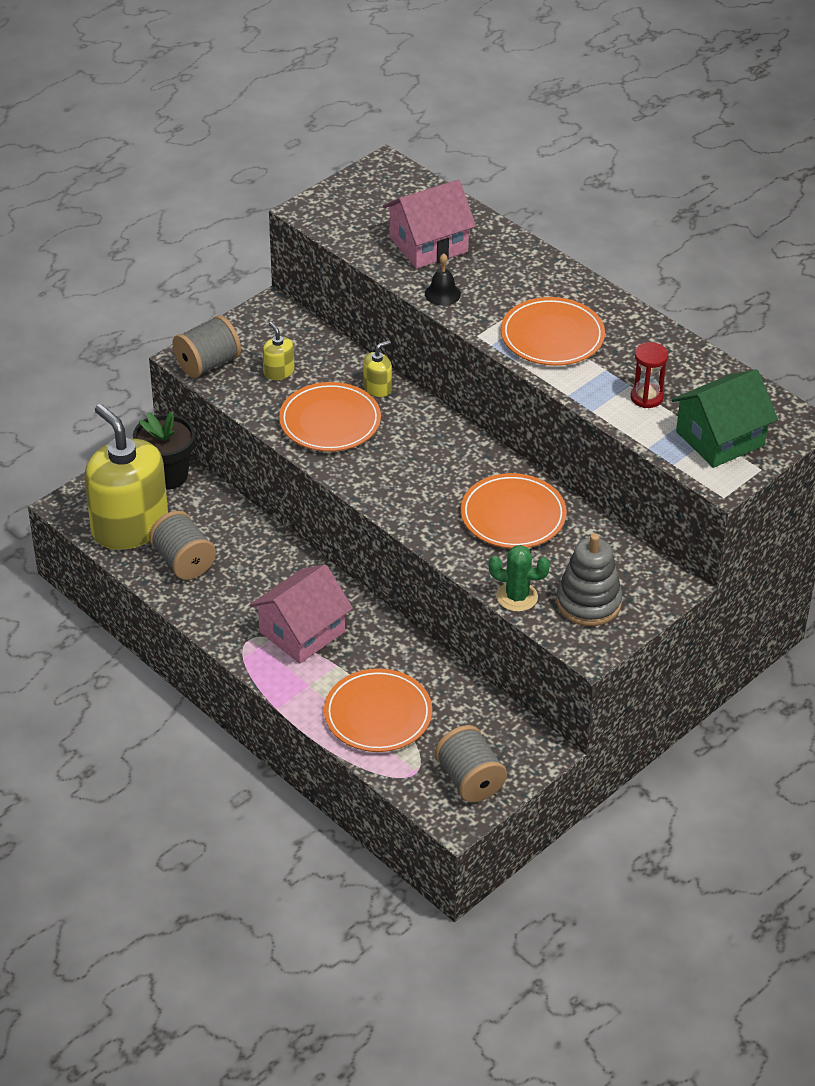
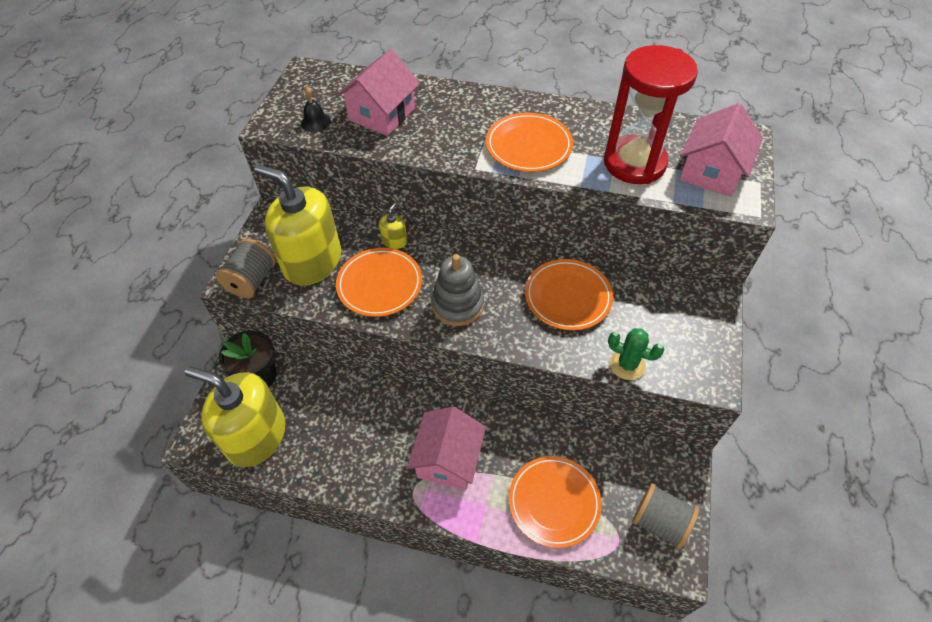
camera: 30 degrees left, 10 degrees up
(183, 561) = (318, 445): grey spool -> none
(279, 372) = (312, 261): yellow soap dispenser -> yellow soap dispenser, size x2.50
(442, 294) = (423, 147): black bell -> black bell (315, 122)
(517, 597) = (627, 365): green cactus -> green cactus turned 45 degrees clockwise
(588, 603) = (677, 342): grey stacking toy -> grey stacking toy (457, 305)
(646, 397) = (634, 163): red hourglass -> red hourglass, size x2.26
(720, 438) = (711, 171): green house -> pink house

